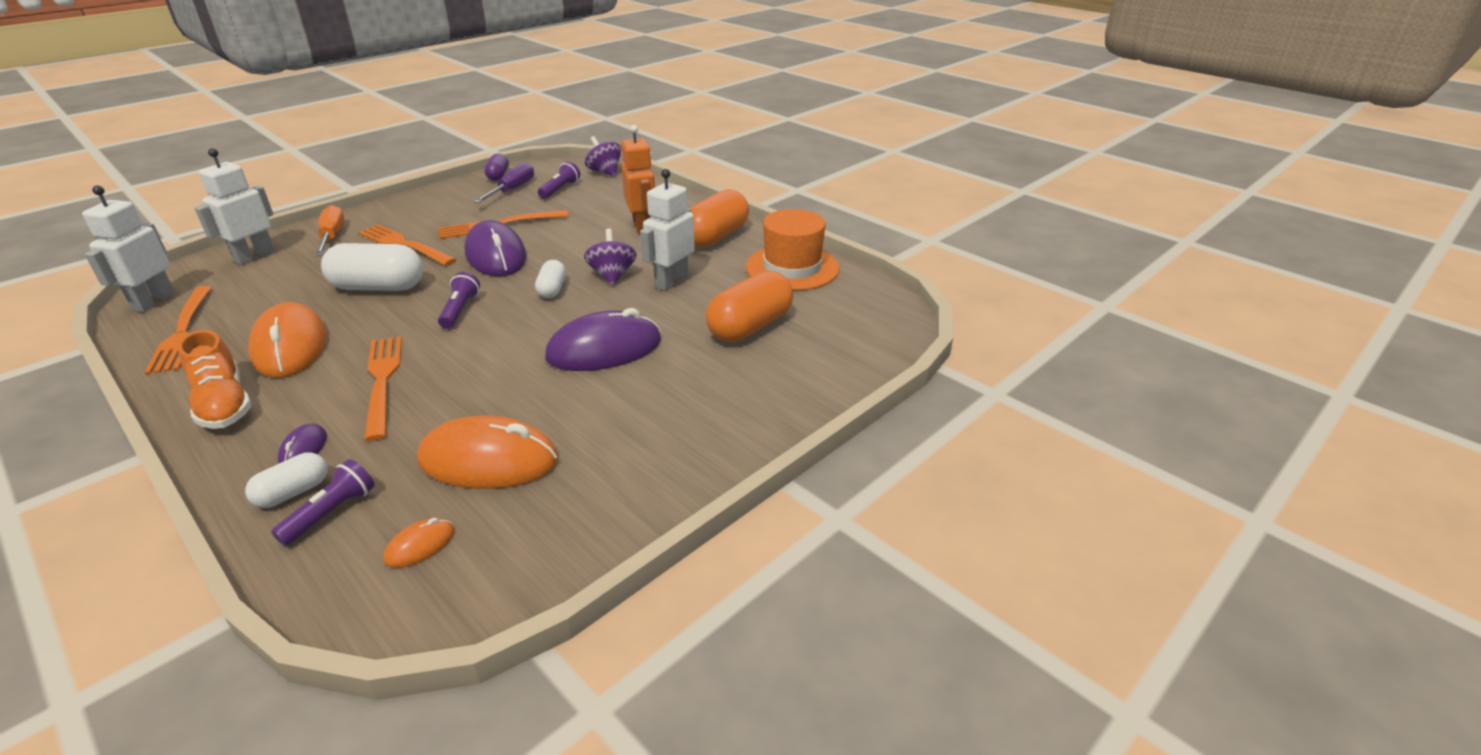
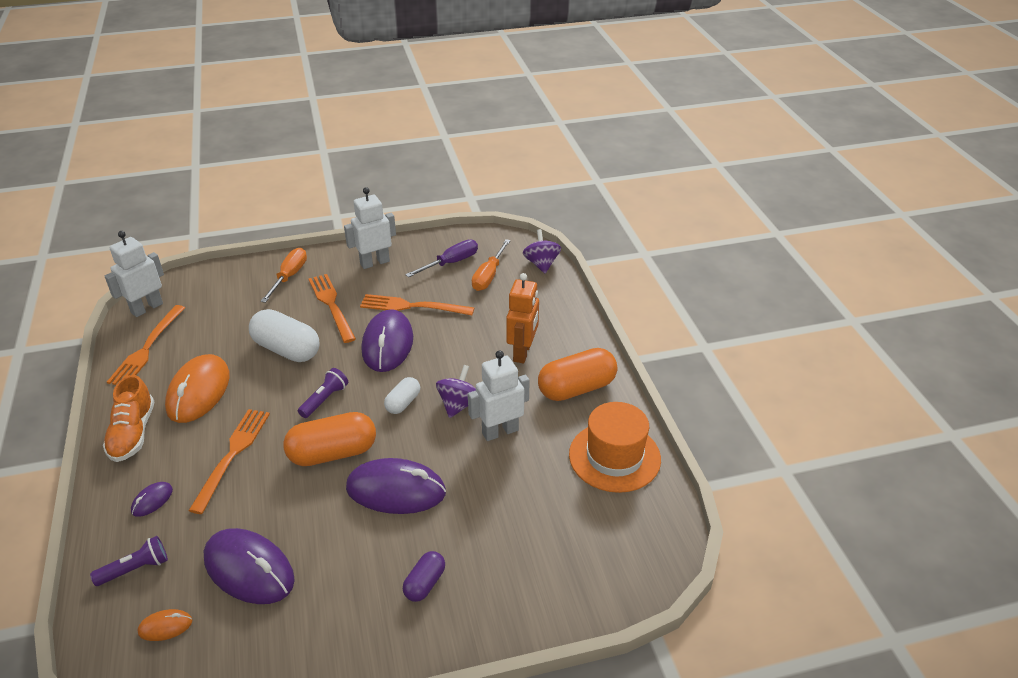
camera: 30 degrees right, 5 degrees up
(254, 256) = (229, 281): white robot -> white robot (374, 262)
(293, 492) = (126, 538): white capsule -> none
(489, 460) = (249, 569): orange mouse -> purple mouse
(498, 176) = (451, 240): purple capsule -> purple capsule (425, 583)
(560, 189) = (489, 276): purple flashlight -> orange screwdriver
(750, 327) = (524, 515): orange capsule -> orange capsule (333, 453)

